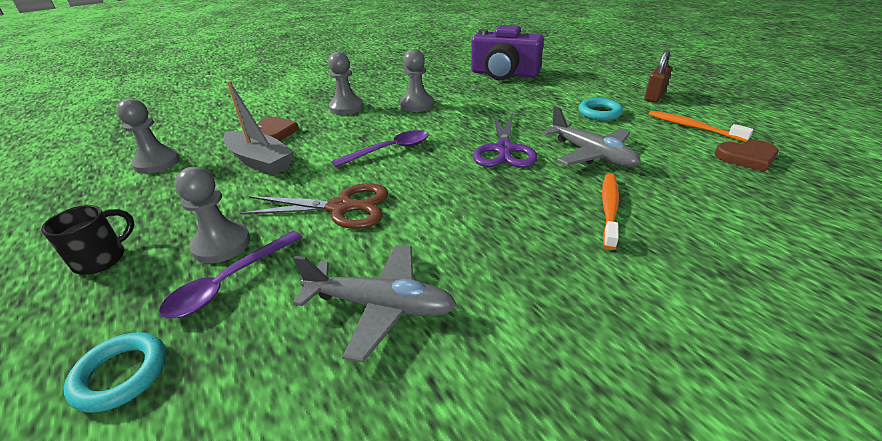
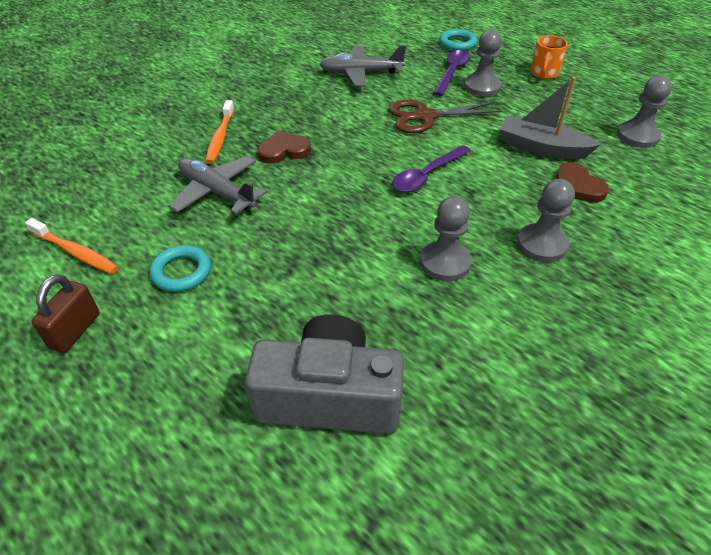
camera: 165 degrees right, 10 degrees up
(102, 259) = (544, 73): black mug -> orange mug
(504, 74) = (329, 397): purple camera -> grey camera
(504, 150) = (307, 189): purple scissors -> none
(747, 157) = (59, 205): brown heart -> brown heart (284, 150)

